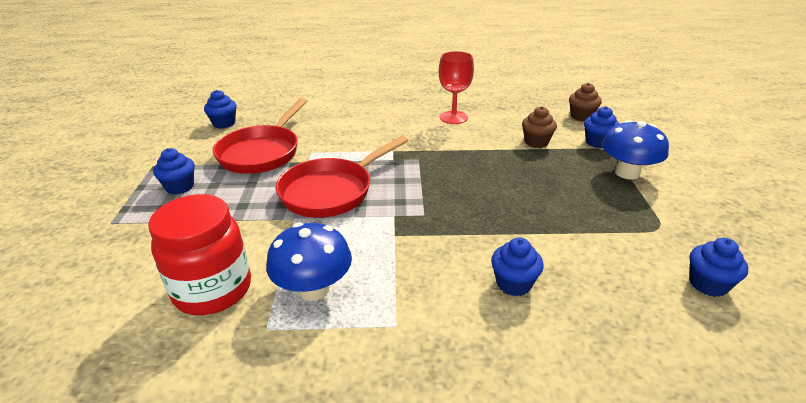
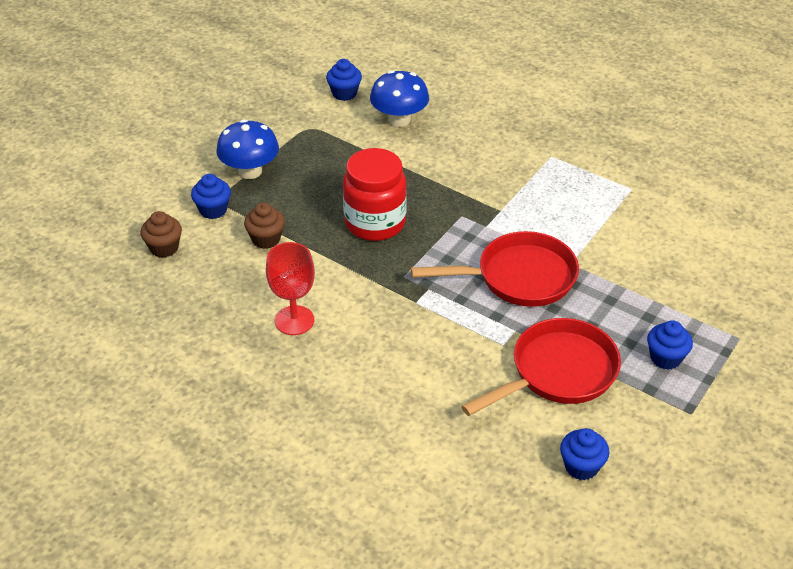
camera: 145 degrees left, 10 degrees up
(213, 290) = (659, 229): red jar -> red jar (375, 223)
(314, 289) = (588, 198): blue mushroom -> blue mushroom (399, 119)
(513, 283) = (456, 144): blue cupcake -> none

